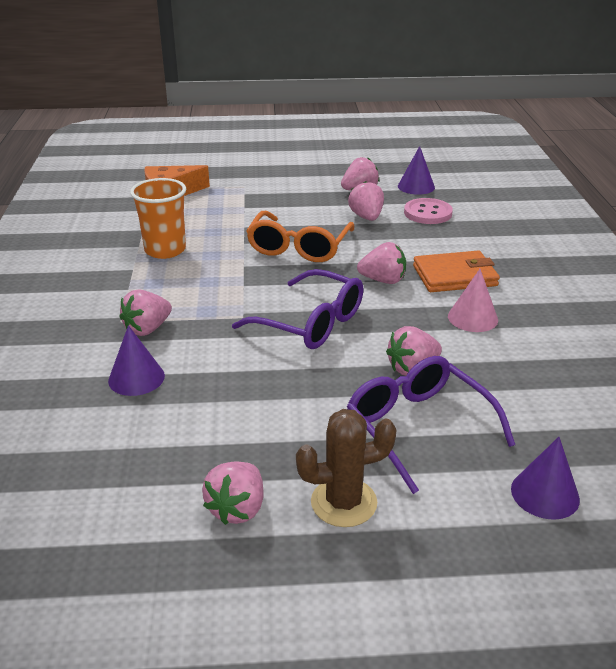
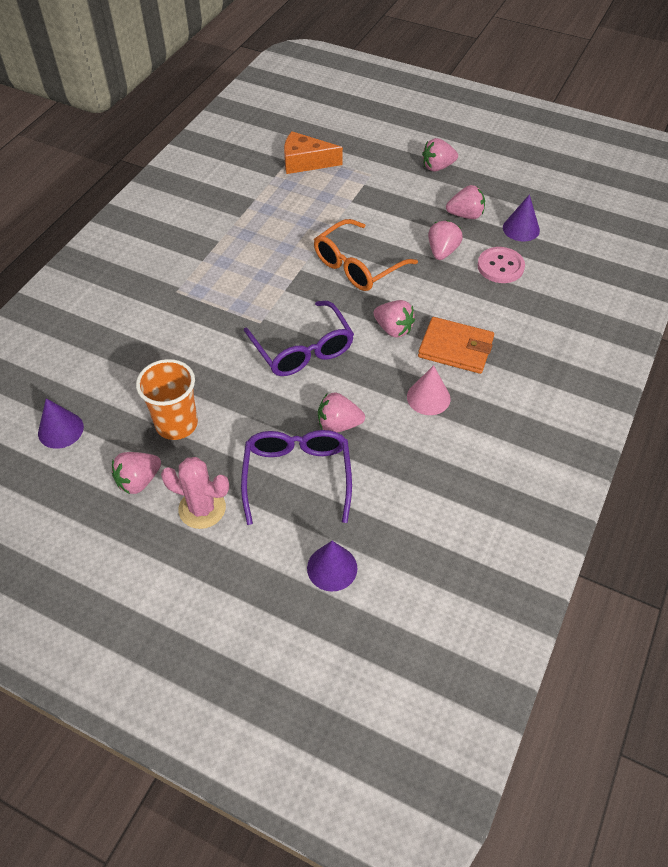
camera: 30 degrees right, 20 degrees up
(136, 378) = (152, 349): purple cone -> purple cone (60, 430)
(147, 329) = (188, 306): pink strawberry -> pink strawberry (437, 167)
(165, 250) = (255, 229): orange cup -> orange cup (176, 424)
(344, 502) = (202, 508): brown cactus -> pink cactus

